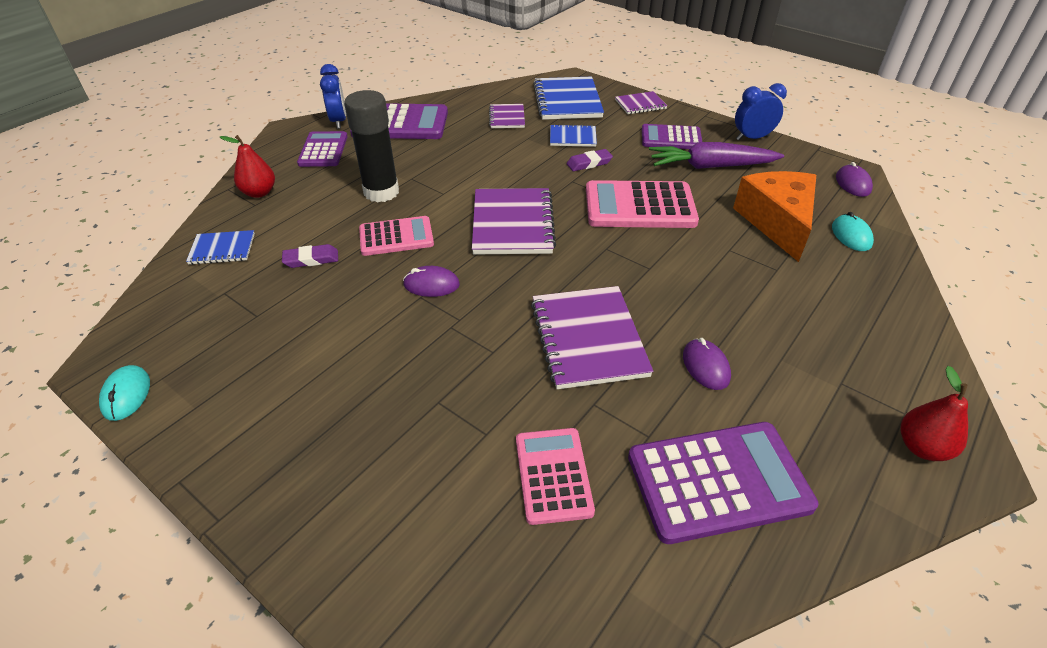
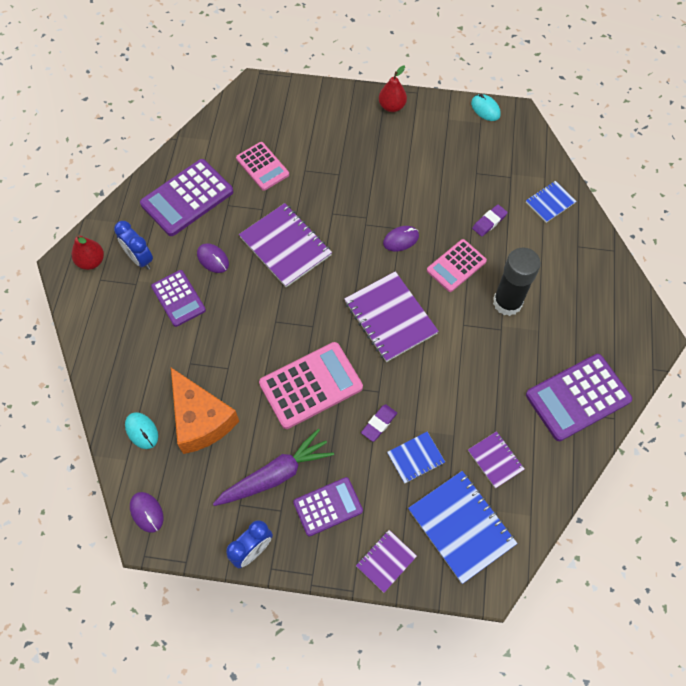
camera: 150 degrees right, 20 degrees up
(259, 192) = (588, 258): red pear -> red pear (392, 106)
(323, 150) = (599, 326): purple calculator -> purple calculator (178, 298)
(339, 121) = (631, 372): blue clock -> blue clock (140, 259)

